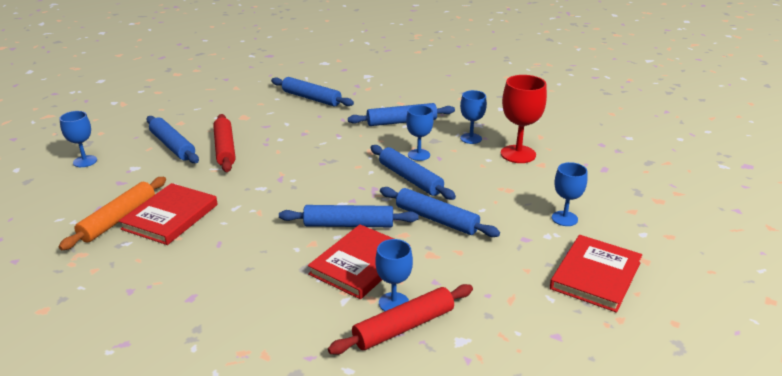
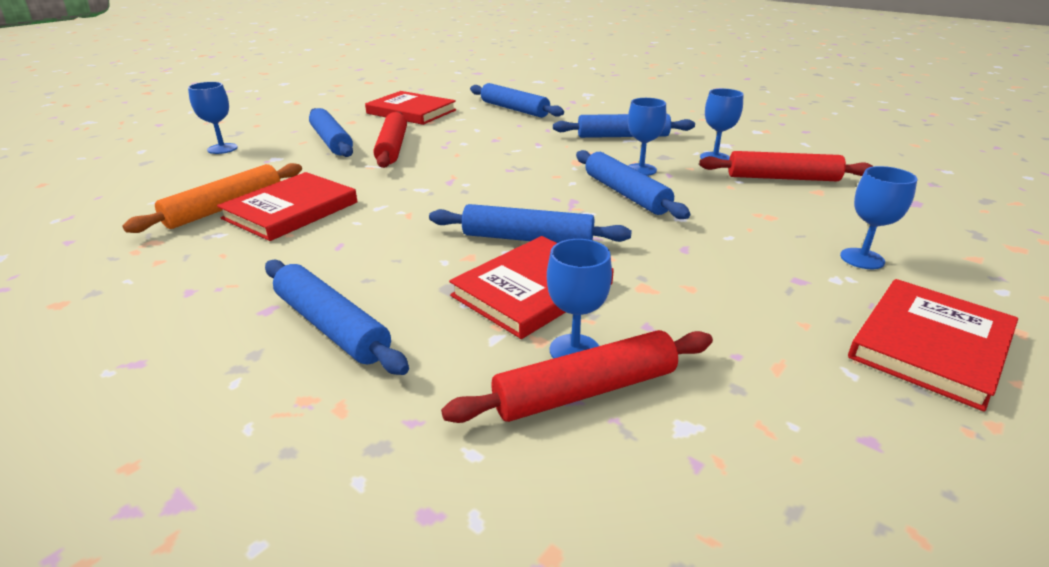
camera: 10 degrees right, 0 degrees up
(227, 107) = (411, 112): none -> red book
(436, 219) = (658, 243): blue rolling pin -> blue rolling pin (332, 326)
(518, 154) = (782, 178): red goblet -> red rolling pin

